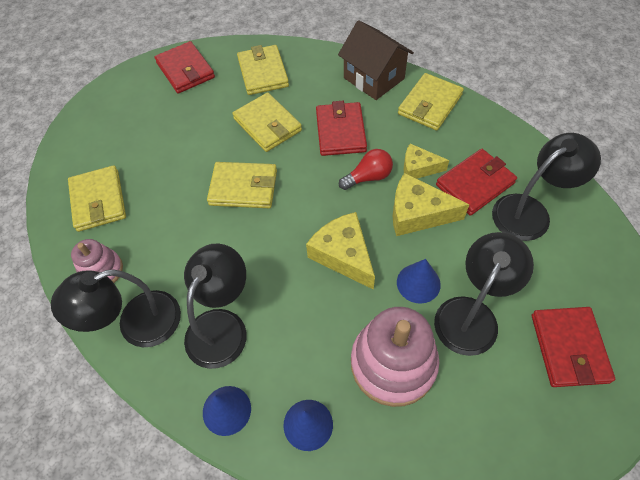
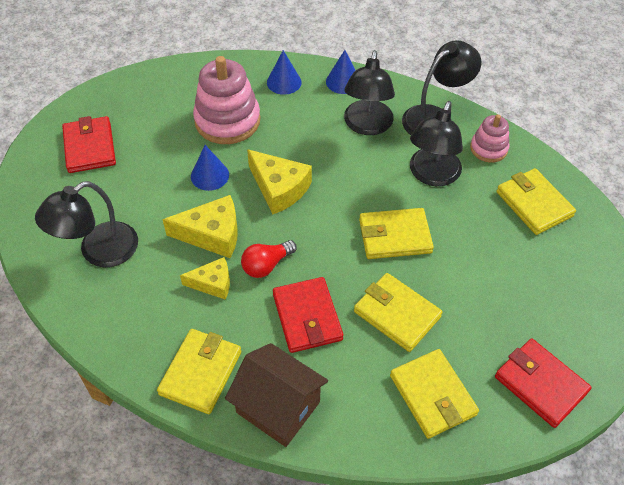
camera: 165 degrees right, 5 degrees down
(471, 314) = (165, 159): black lamp -> black lamp (432, 175)
(475, 184) = (152, 273): red wallet -> none

